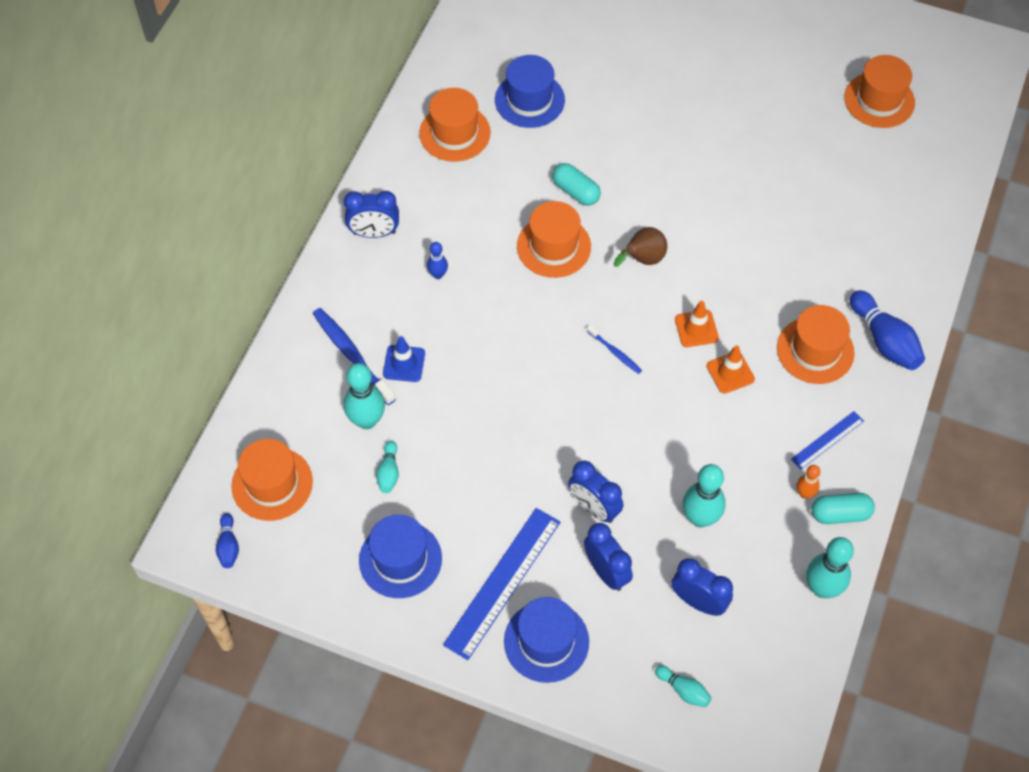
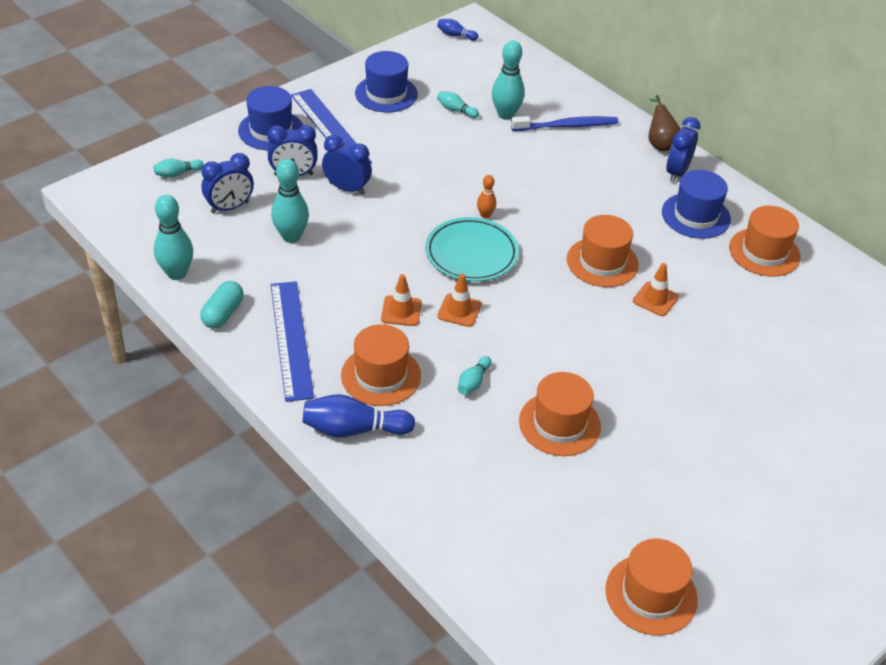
camera: 115 degrees right, 15 degrees down
(272, 484) = (487, 63): orange hat -> orange hat (559, 424)
(404, 363) = (541, 146): blue traffic cone -> none
(438, 274) = (614, 190): blue bowling pin -> none
(529, 100) = (783, 313): blue hat -> blue hat (696, 215)
(576, 191) = (655, 299): turquoise capsule -> orange traffic cone
(594, 508) = (347, 188): blue clock -> blue clock turned 45 degrees clockwise
(615, 352) = (471, 254): blue toothbrush -> turquoise plate
(642, 260) = (553, 309): brown pear -> brown pear (660, 144)
(771, 281) = (473, 382): none -> turquoise bowling pin
(804, 493) = (258, 302): orange bowling pin -> orange bowling pin (485, 215)
(827, 440) = (291, 339): blue ruler -> blue ruler, size x1.90

